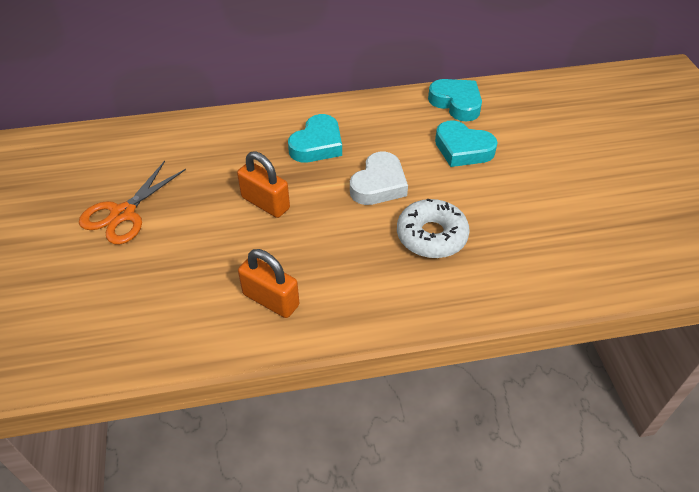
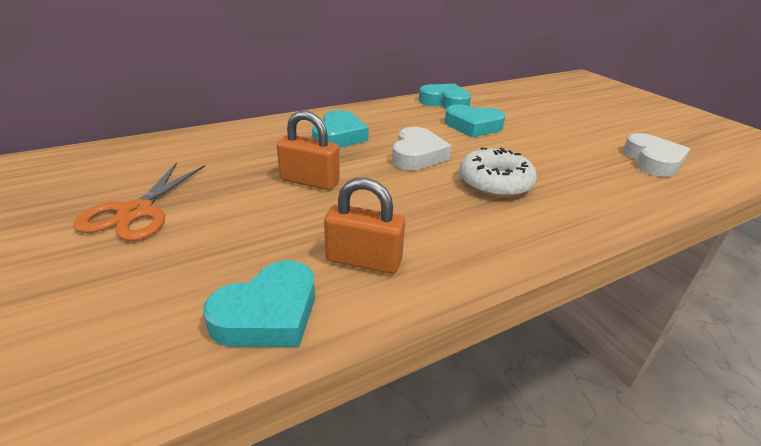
camera: 20 degrees left, 15 degrees down
(186, 331) = (268, 314): none -> turquoise heart
(625, 236) = (652, 161): none -> white heart

